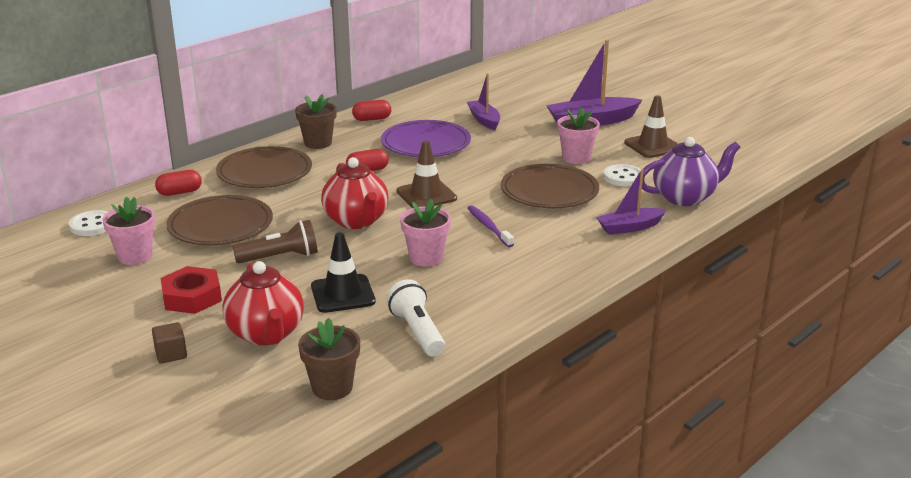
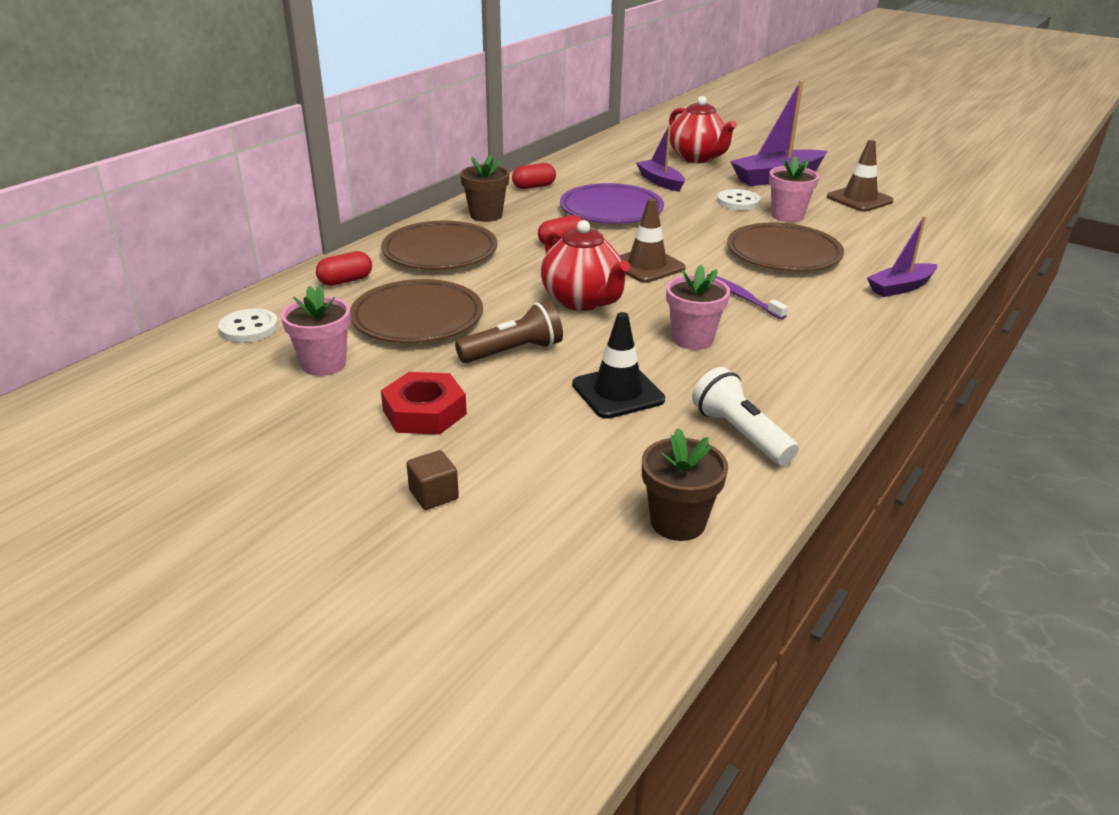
camera: 10 degrees left, 5 degrees up
(266, 334) = (549, 454): red teapot -> red teapot (697, 158)
(623, 177) = (852, 233): white button -> white button (738, 202)
(685, 197) = (934, 251): purple teapot -> none

